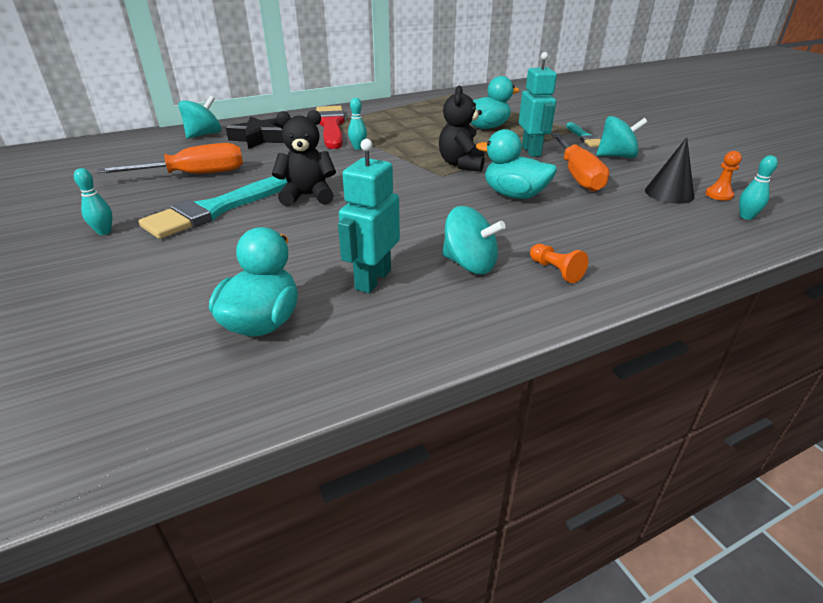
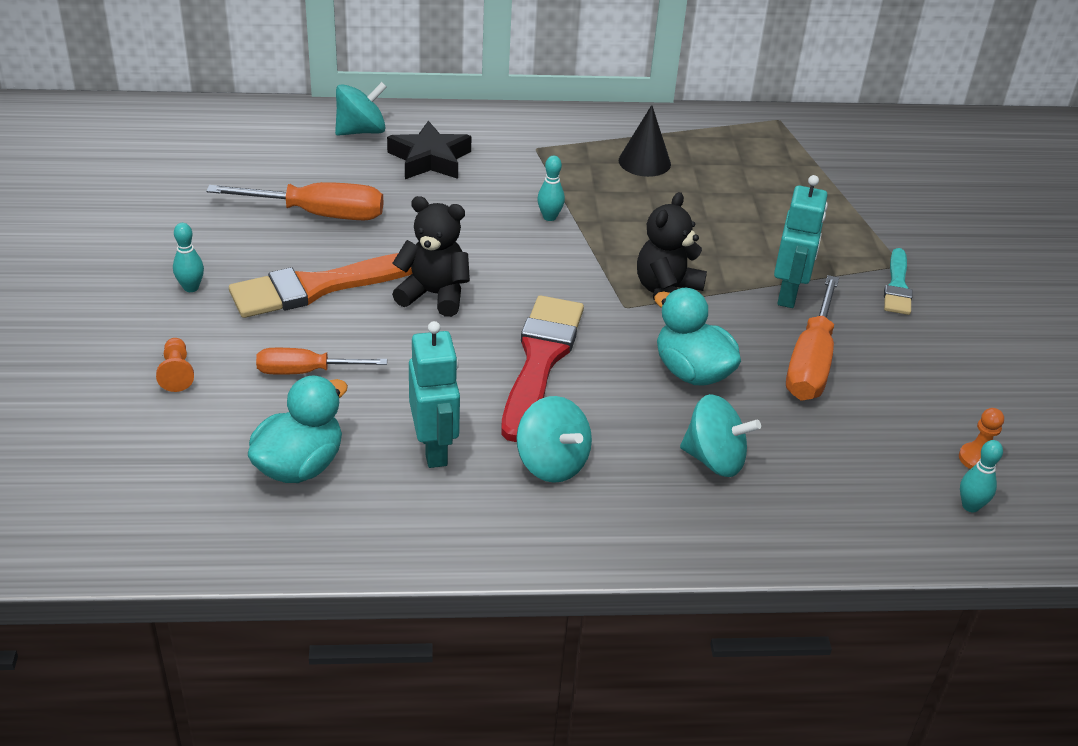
camera: 20 degrees right, 5 degrees up
(216, 209) = (320, 287): turquoise brush -> orange brush
(231, 259) = (305, 371): none -> orange screwdriver
(331, 126) = (540, 156): red brush -> red brush (540, 361)
(372, 279) = (434, 448): turquoise robot -> turquoise robot turned 120 degrees clockwise
(486, 127) = (765, 221): turquoise duck -> none
(555, 271) = (641, 504): orange pawn -> orange pawn (177, 373)
(616, 156) = (906, 341): turquoise spinning top -> turquoise spinning top (714, 459)
(669, 193) = (908, 433): black cone -> black cone (644, 162)

